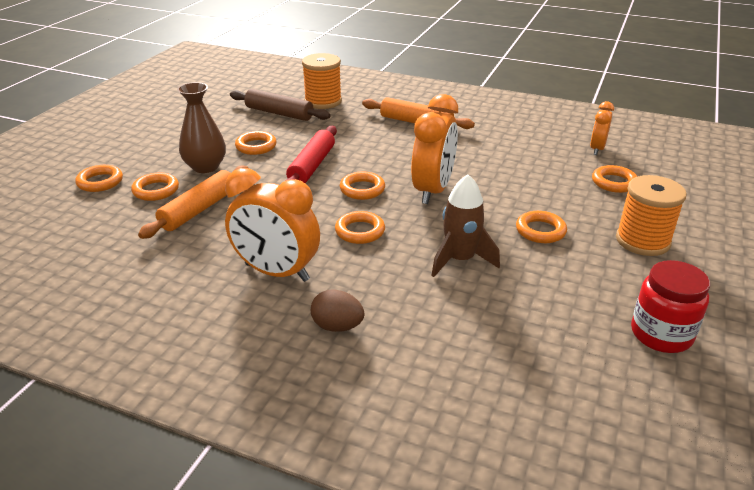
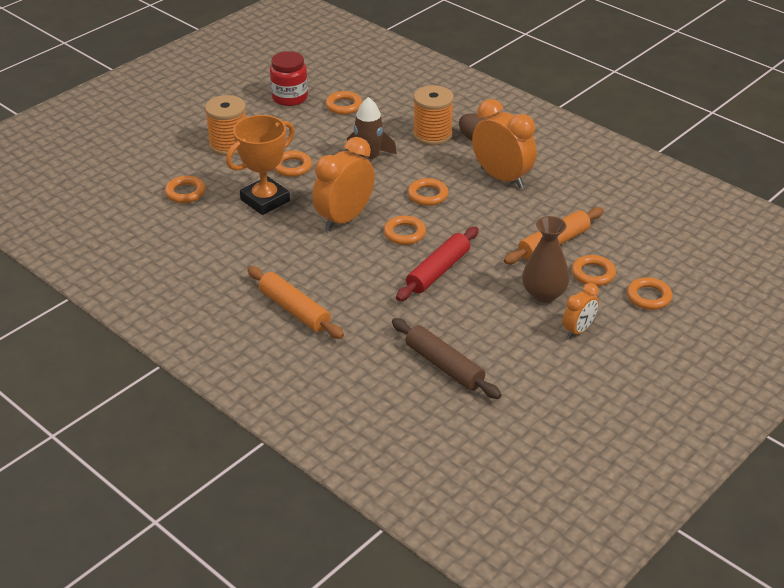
camera: 160 degrees left, 5 degrees up
(256, 146) = (486, 312): orange ring -> orange ring (343, 106)
(323, 101) = (381, 377): orange spool -> orange spool (432, 135)
(529, 191) = (265, 200): none -> orange trophy
(597, 149) = (152, 230): orange clock -> orange clock (578, 330)

